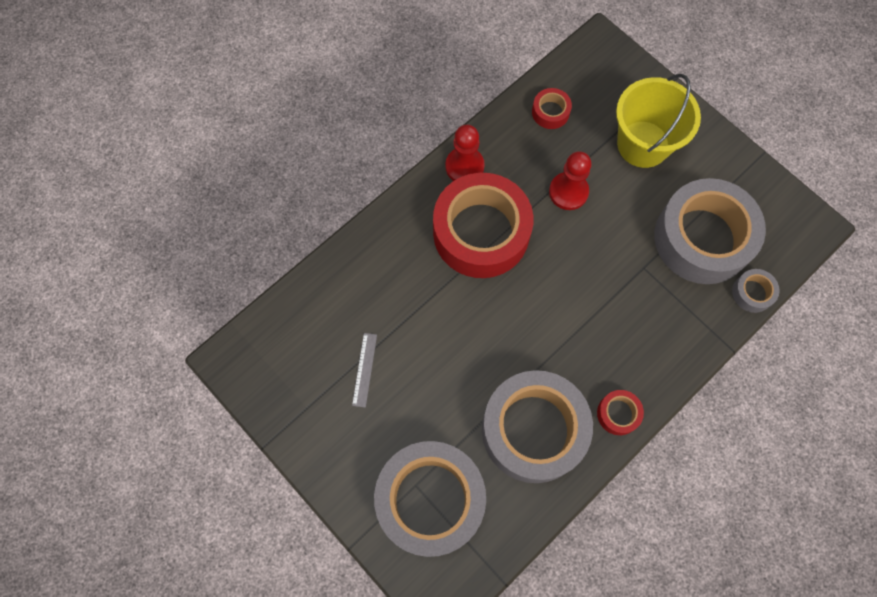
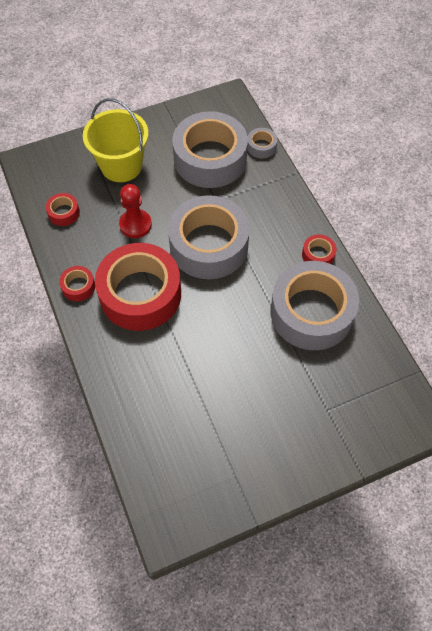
camera: 70 degrees left, 10 degrees down
(364, 369) = (219, 418): grey ruler -> none
(430, 500) = (343, 403): grey tape -> grey tape (209, 245)
(464, 166) = (78, 286): red pawn -> red tape

